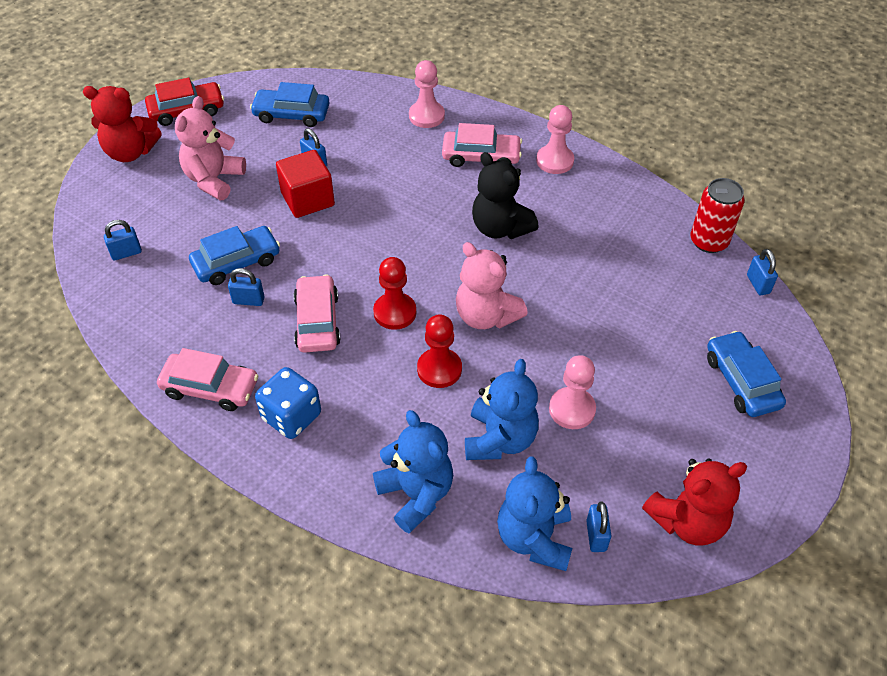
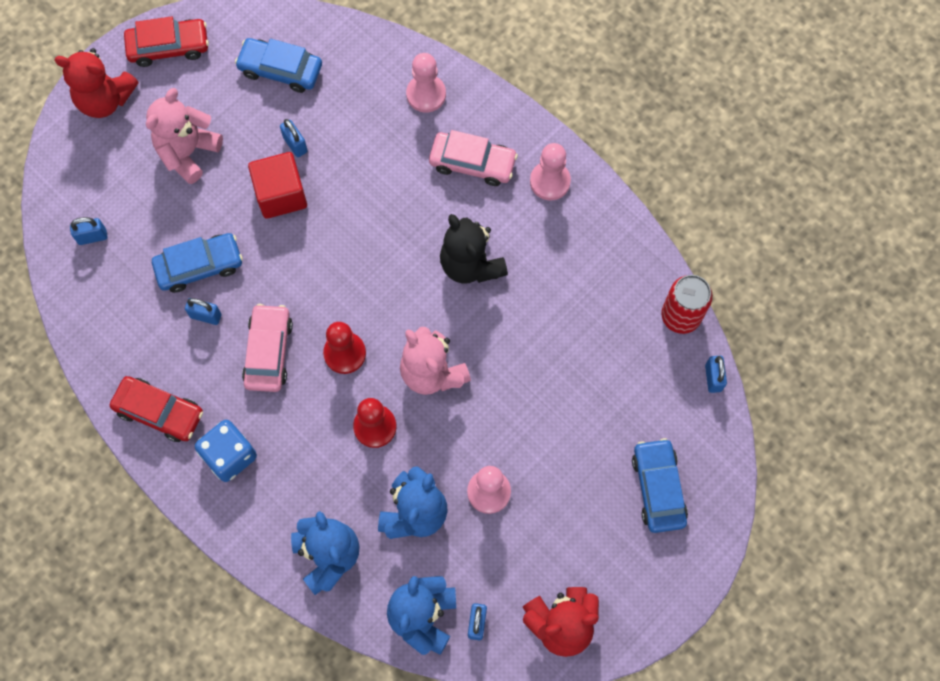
camera: 10 degrees right, 20 degrees up
(210, 388) = (159, 412): pink car -> red car

